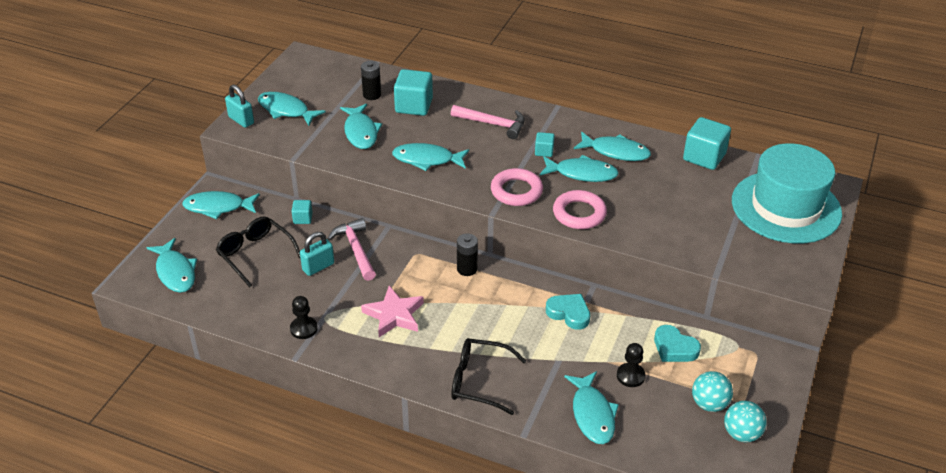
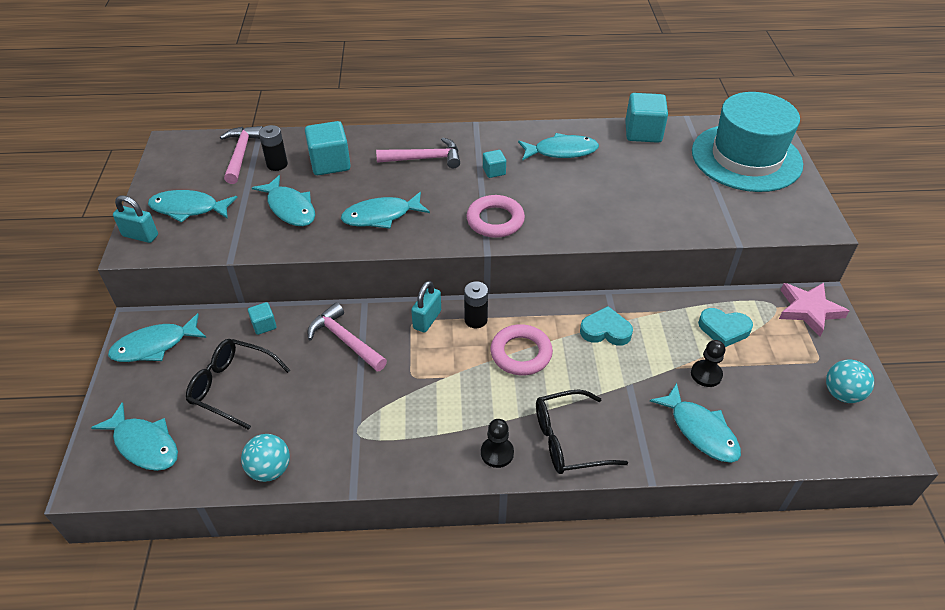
camera: 25 degrees left, 5 degrees up
(304, 329) = (341, 455): black pawn -> black pawn (497, 453)
(318, 267) = (315, 375): turquoise padlock -> turquoise padlock (427, 320)
(349, 78) = (241, 154): none -> pink hammer
(394, 315) = (432, 399): pink star -> pink star (808, 310)
(579, 213) = (572, 224): pink ring -> pink ring (521, 353)
(582, 173) = (545, 182): turquoise fish -> none
(709, 404) = (793, 375): turquoise ball -> turquoise ball (270, 469)

